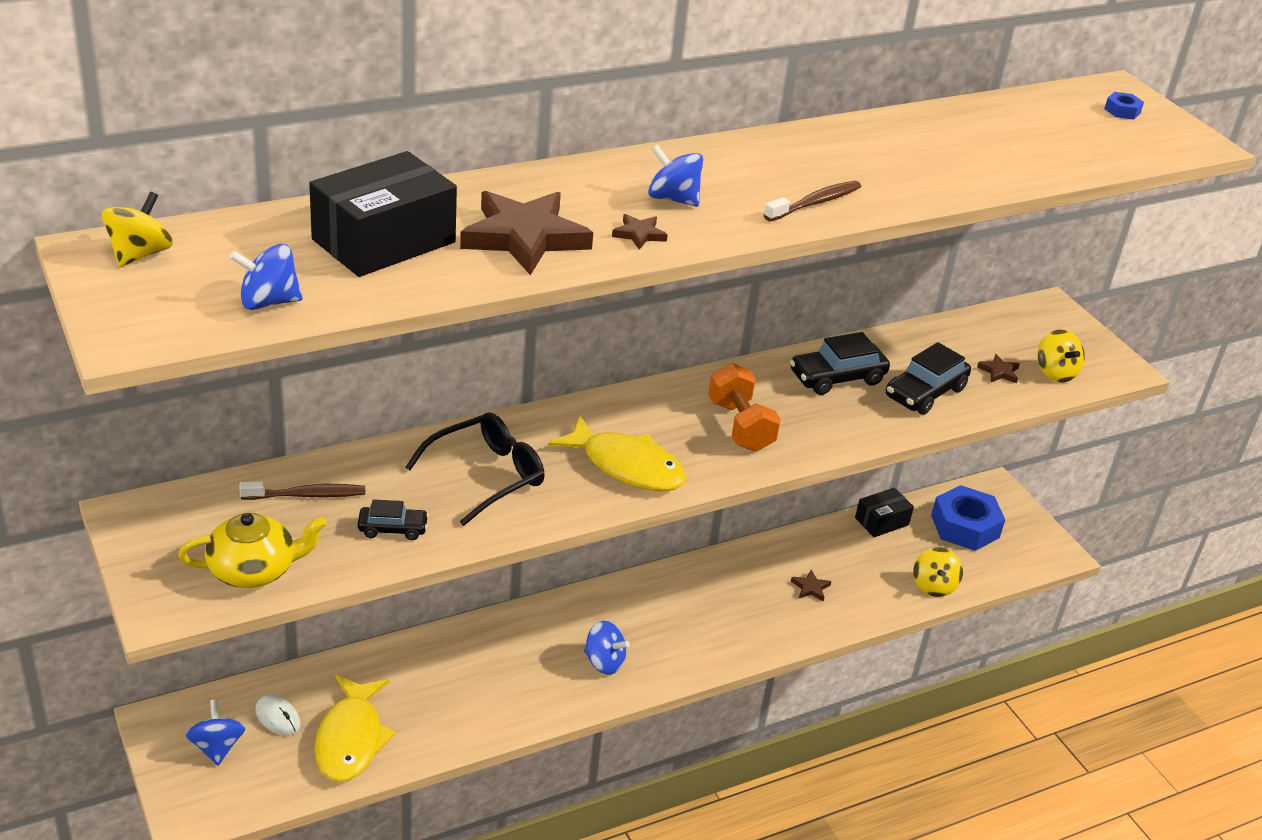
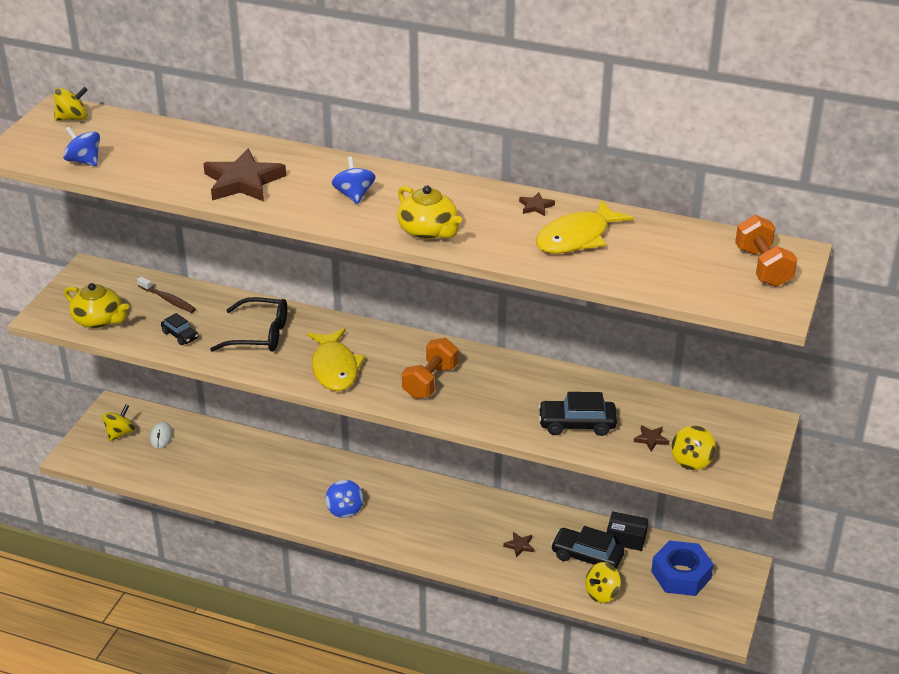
camera: 50 degrees right, 0 degrees up
(217, 747) = (120, 433): blue spinning top -> yellow spinning top
(351, 739) = (178, 466): yellow fish -> yellow fish (577, 238)
(384, 241) = (178, 155): black box -> none
(639, 234) = (301, 205): brown star -> brown star (536, 206)
(815, 203) = (428, 231): brown toothbrush -> yellow teapot
(837, 378) = (534, 387): black car -> black car (587, 556)
(1122, 111) = (763, 267): blue nut -> orange dumbbell

